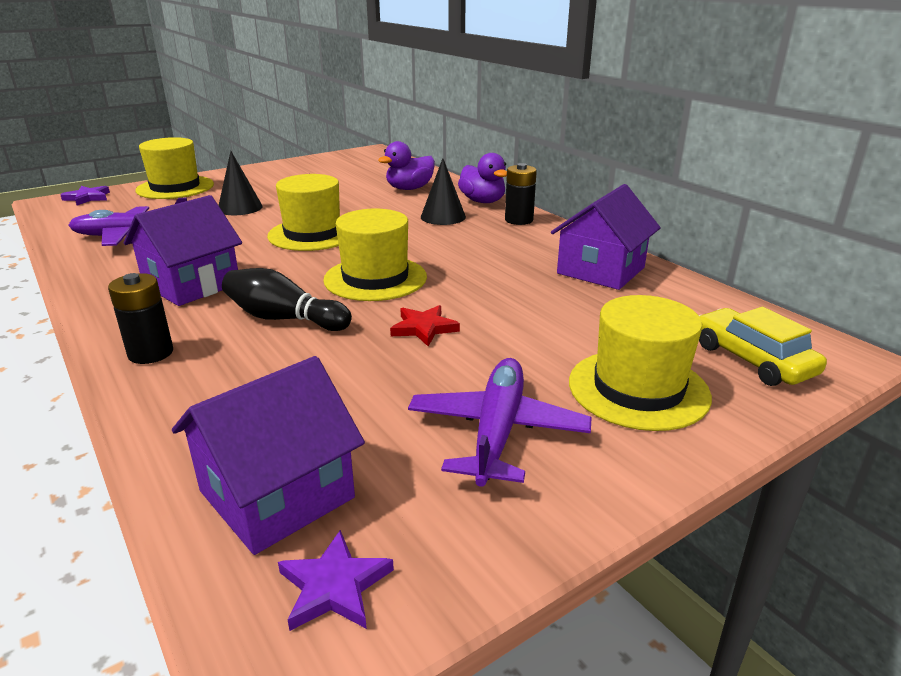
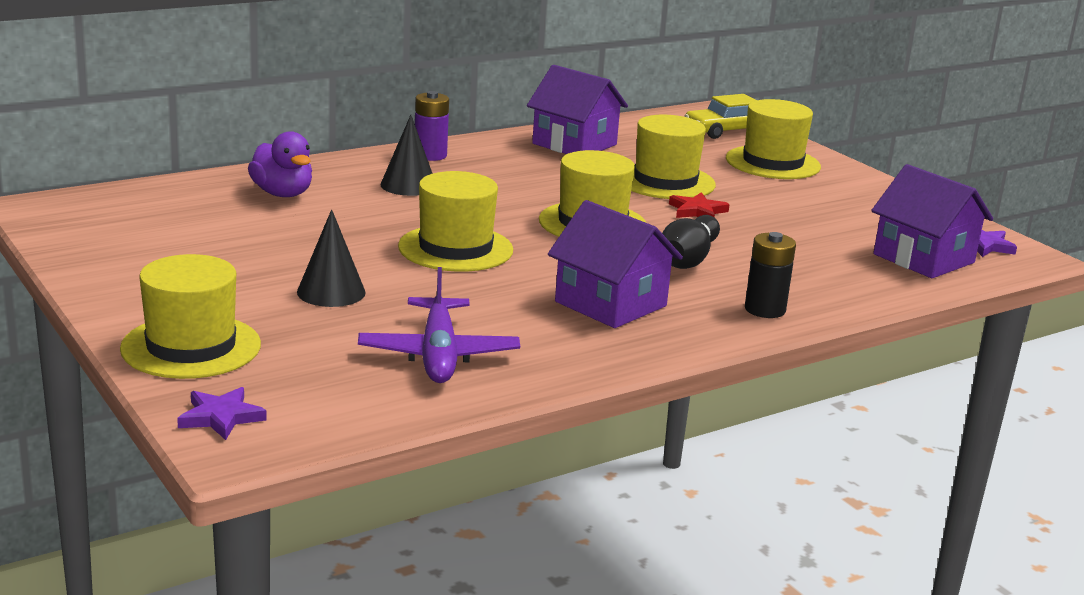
camera: 90 degrees left, 5 degrees down
(482, 201) = (356, 163): purple duck -> none
(497, 431) = (835, 202): purple plane -> none
(512, 313) = (665, 181): none -> yellow hat
(519, 220) = (430, 155): black battery -> purple battery

